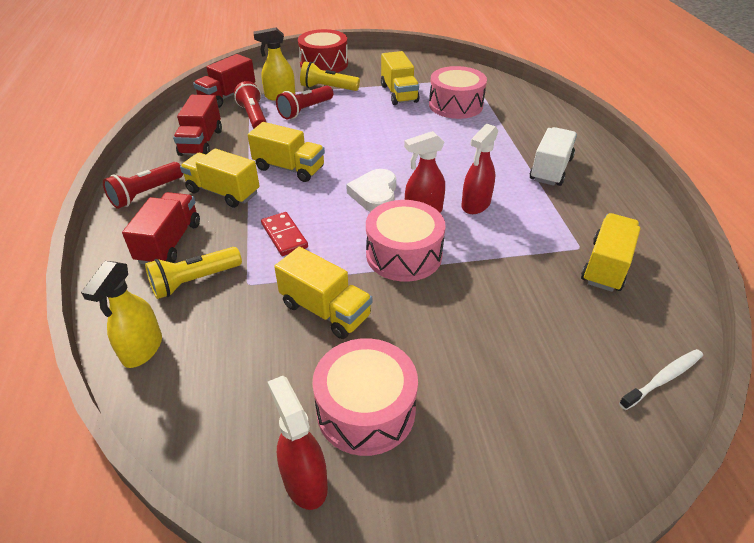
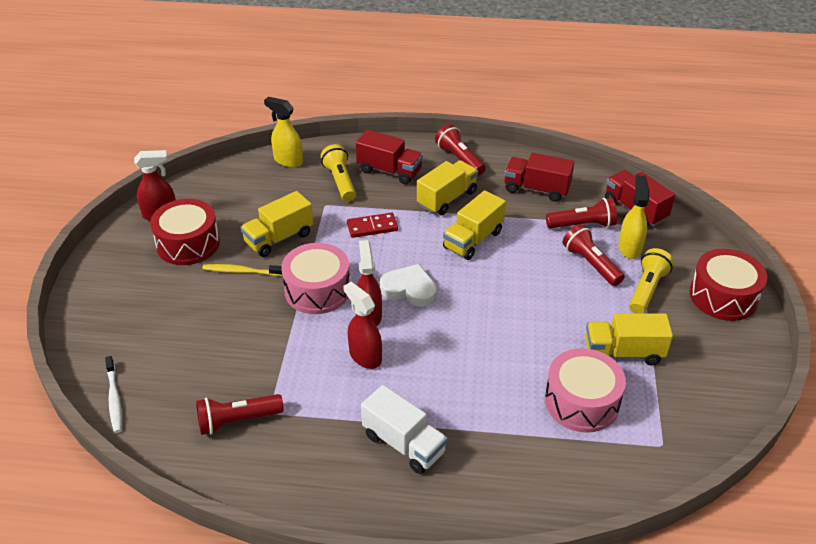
camera: 105 degrees right, 0 degrees up
(366, 410) = (188, 243): pink drum -> red drum
(400, 329) = (241, 271): none -> yellow toothbrush
(606, 266) = (237, 421): yellow truck -> red flashlight

